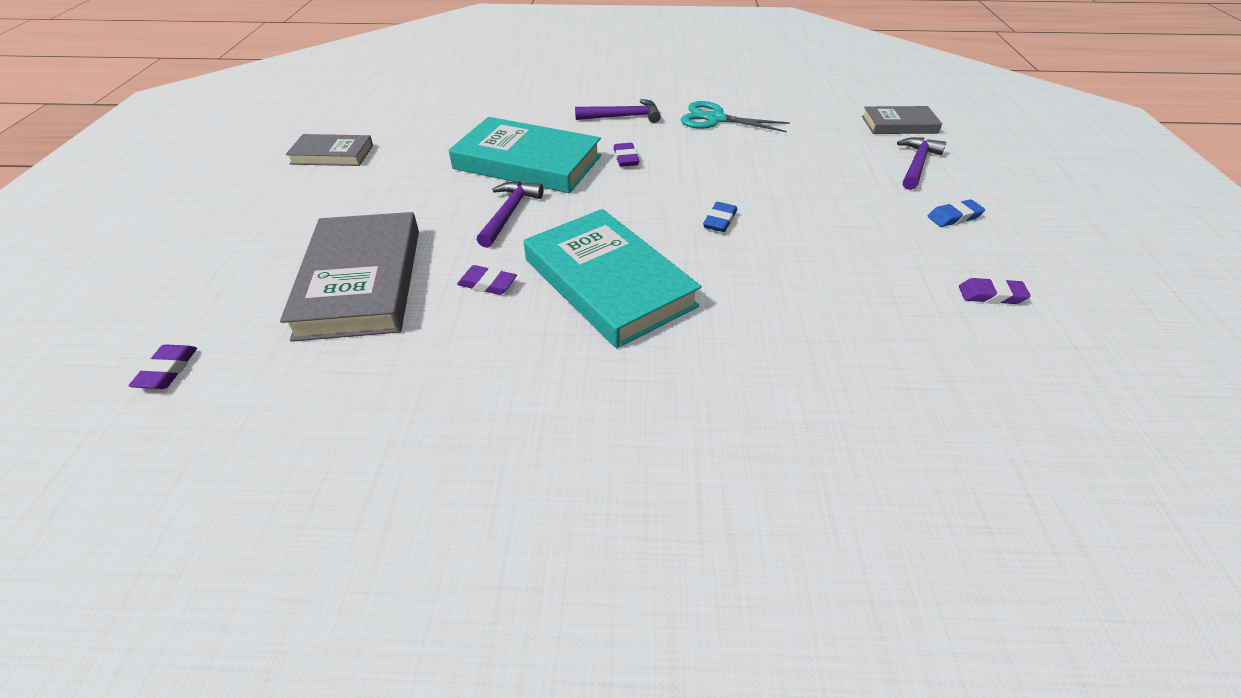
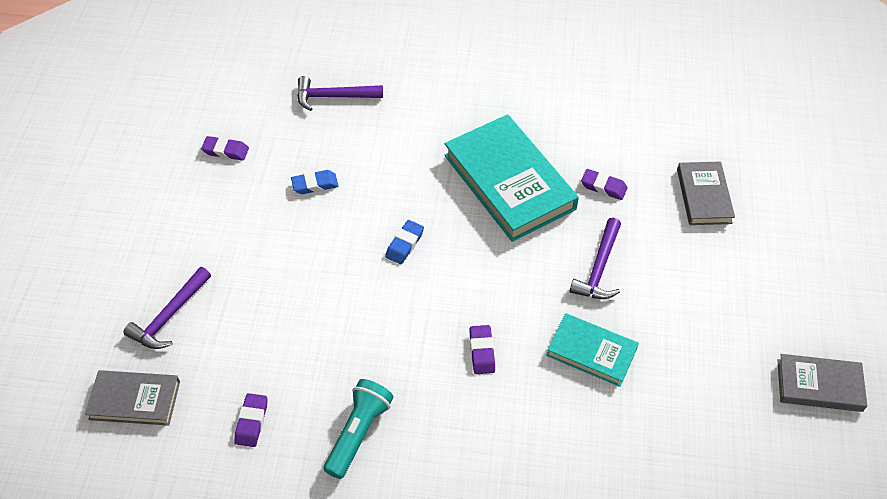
camera: 175 degrees left, 10 degrees up
(167, 370) = (798, 131): purple eraser -> purple eraser (252, 422)
(361, 281) = (704, 196): grey book -> grey book, size x0.56
(527, 162) = (591, 352): turquoise book -> turquoise book, size x0.56
(623, 117) = (477, 449): purple hammer -> purple hammer (333, 97)
(715, 119) = (358, 432): turquoise scissors -> turquoise flashlight
(954, 217) = (191, 234): blue eraser -> blue eraser (315, 184)

